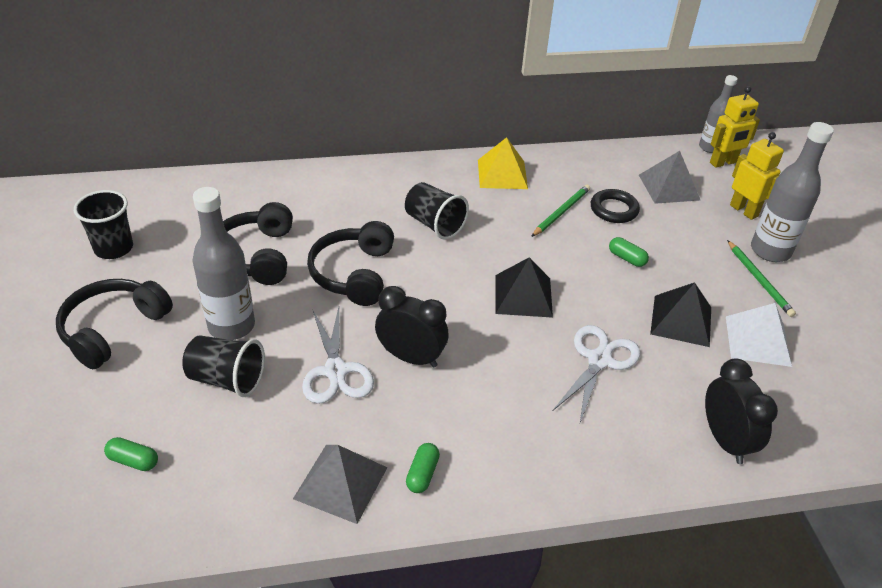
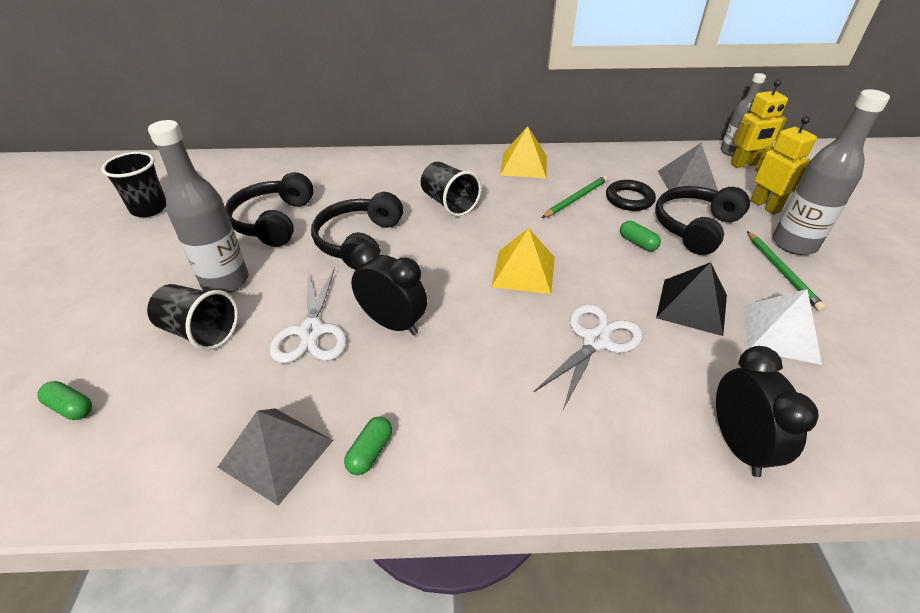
camera: 10 degrees right, 0 degrees up
(113, 329) = (115, 277): black headphones -> black headphones (695, 227)
(523, 295) = (524, 271): black pyramid -> yellow pyramid

